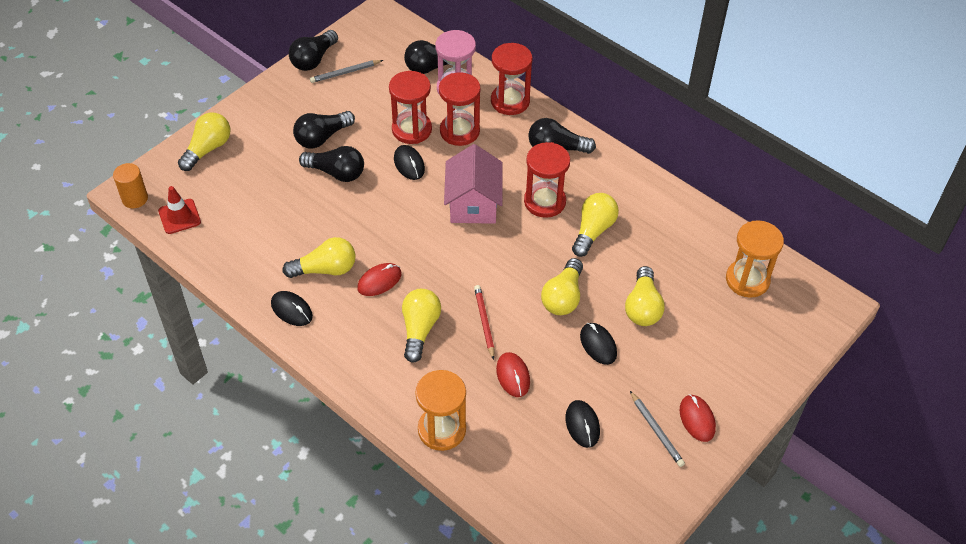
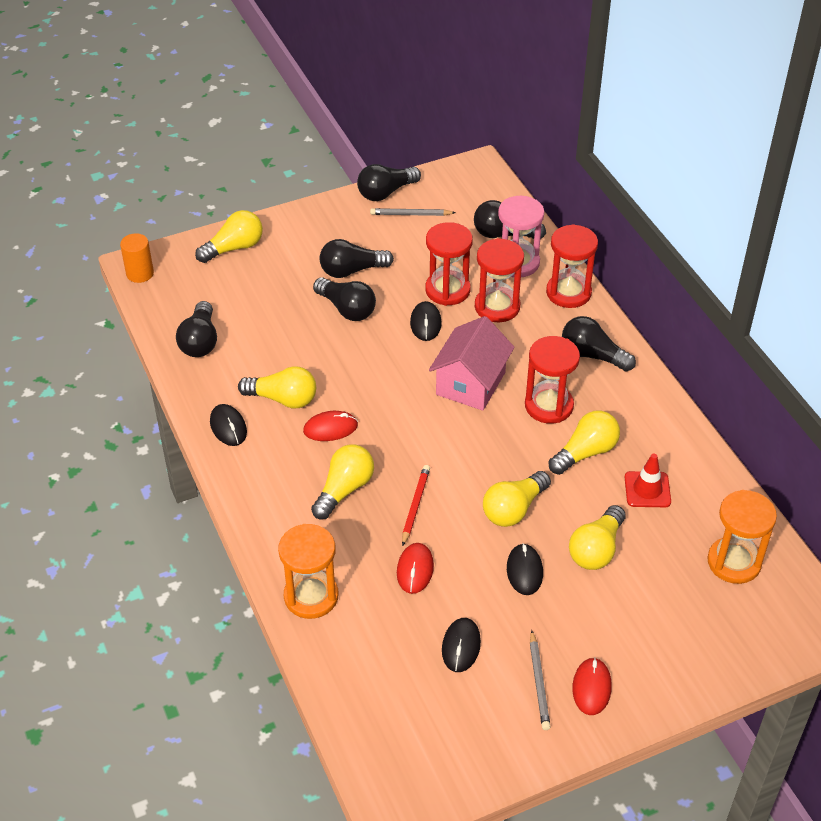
camera: 25 degrees right, 5 degrees down
(179, 216) = (172, 303): red traffic cone -> red traffic cone (647, 490)
(224, 243) = (200, 341): none -> black light bulb

